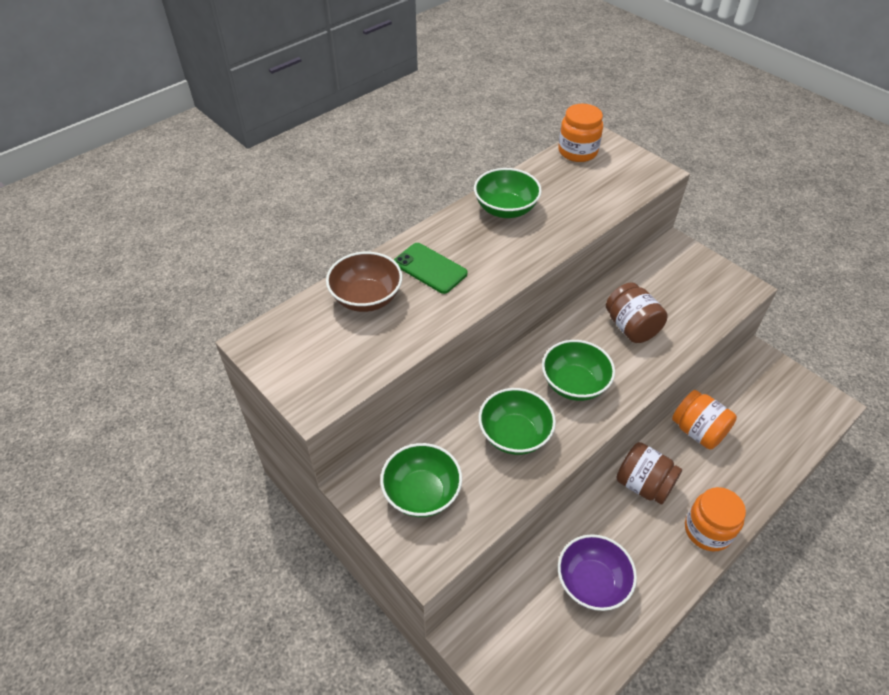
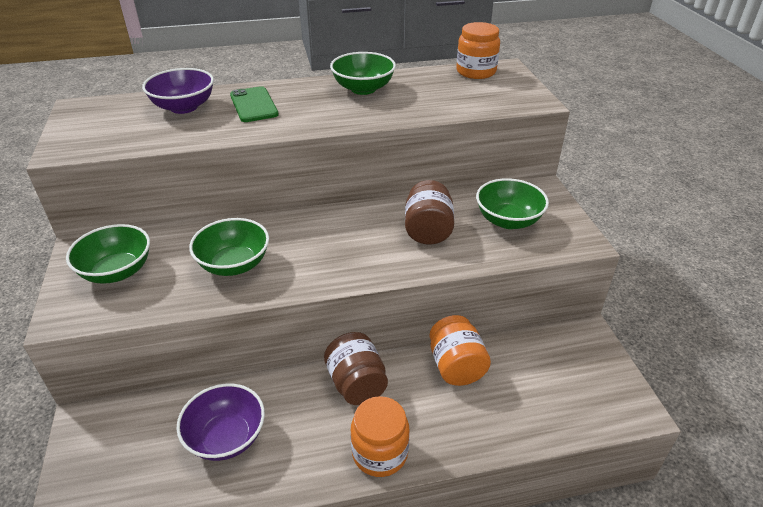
camera: 30 degrees right, 10 degrees down
(366, 298) = (184, 107): brown bowl -> purple bowl
(574, 384) = (327, 250): green bowl -> green bowl (508, 220)

